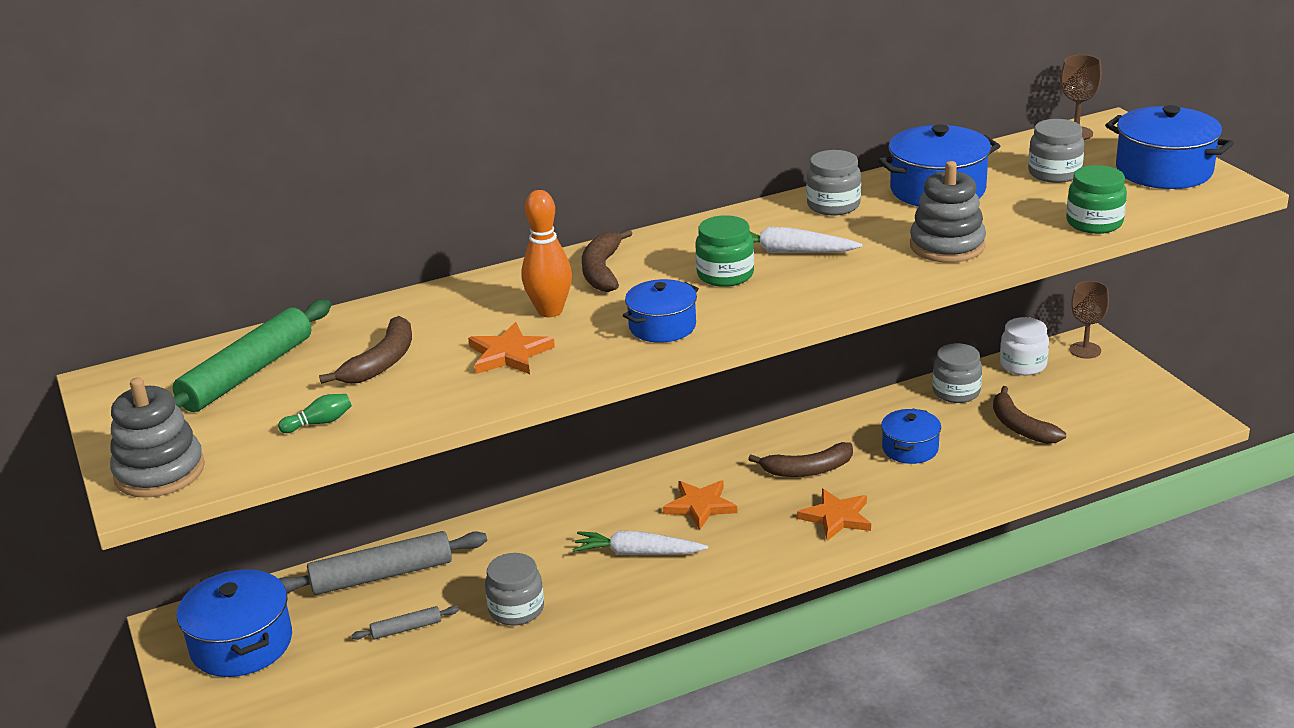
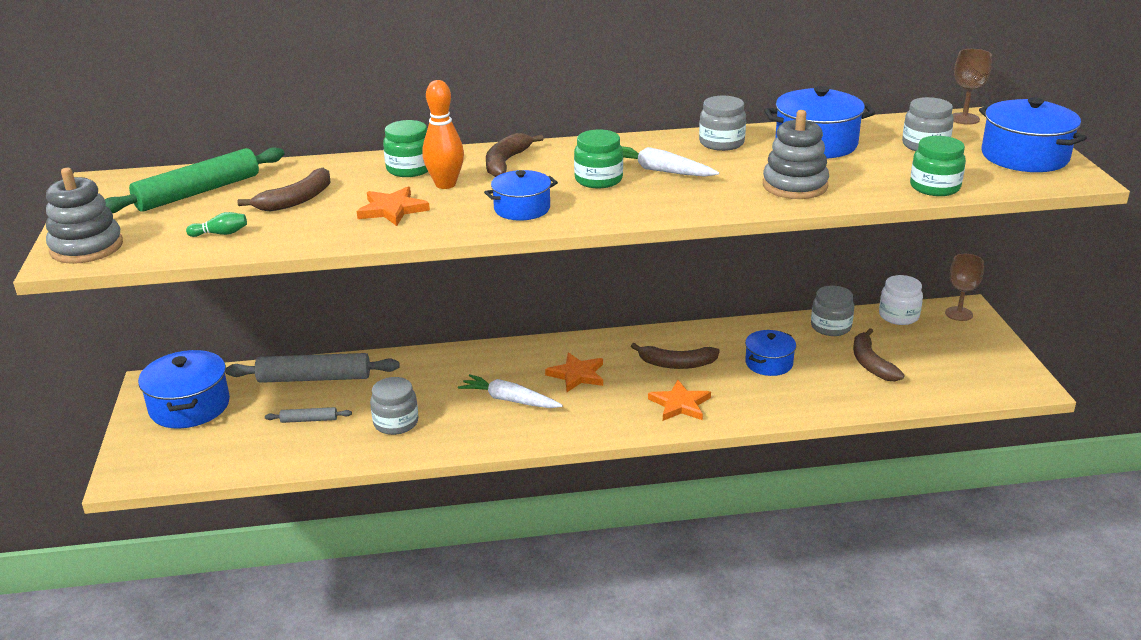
camera: 15 degrees right, 0 degrees up
(492, 298) = (409, 169): none -> green jar

